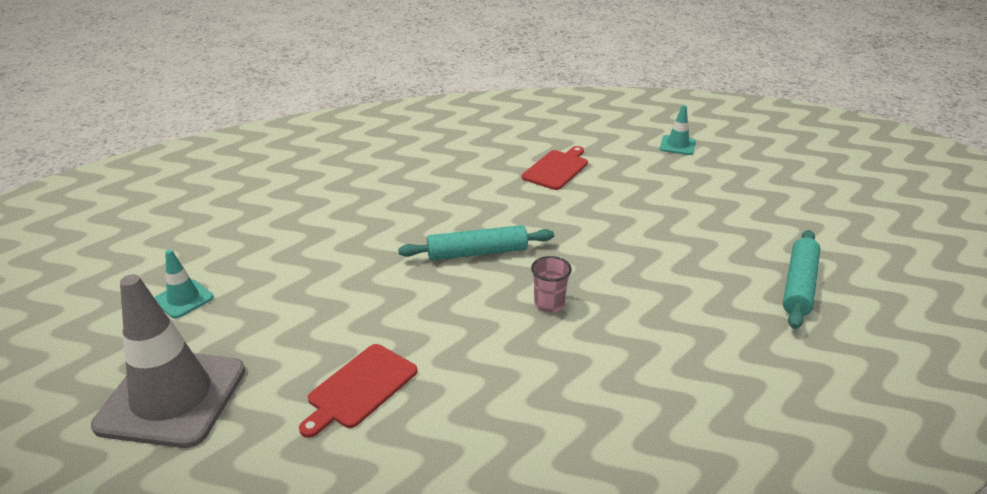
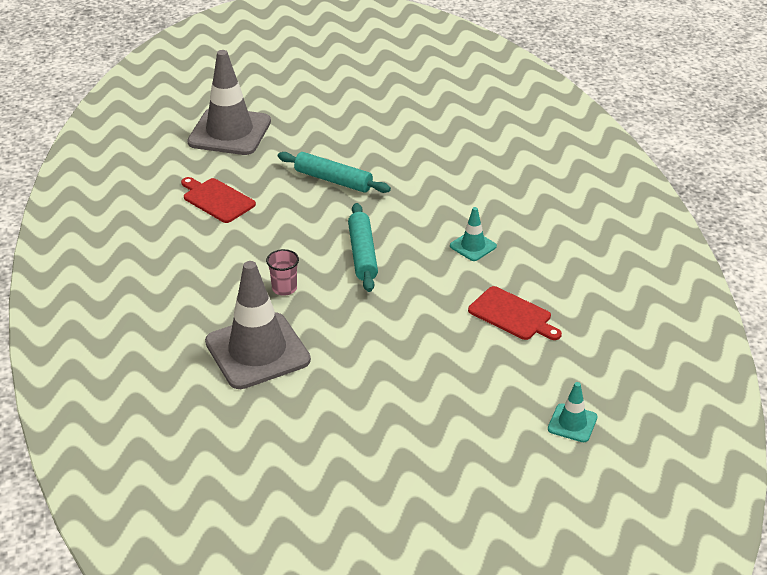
camera: 95 degrees right, 5 degrees up
(183, 299) = (326, 122): turquoise traffic cone -> turquoise traffic cone (473, 246)
(665, 314) = (257, 351): none -> grey traffic cone
(798, 285) = (277, 448): turquoise rolling pin -> turquoise rolling pin (333, 180)

